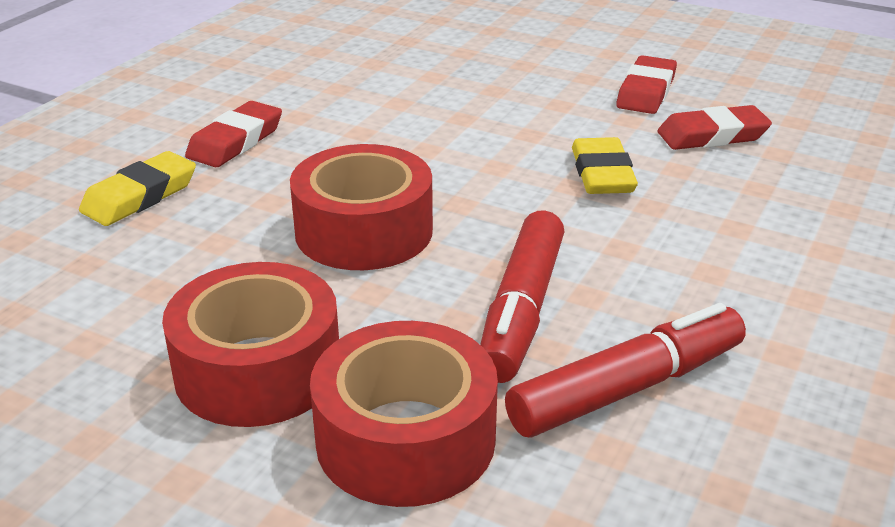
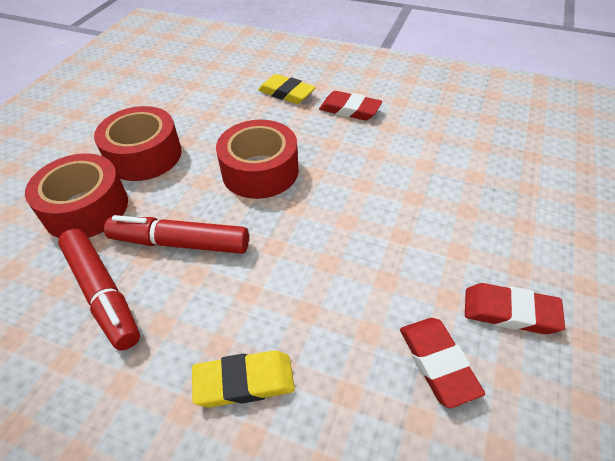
camera: 85 degrees right, 15 degrees up
(602, 174) = (348, 280): yellow eraser -> yellow eraser (244, 382)

